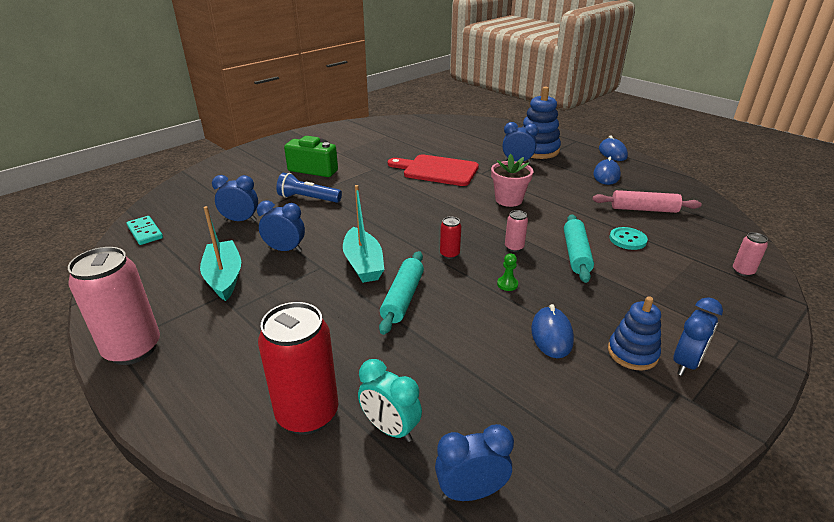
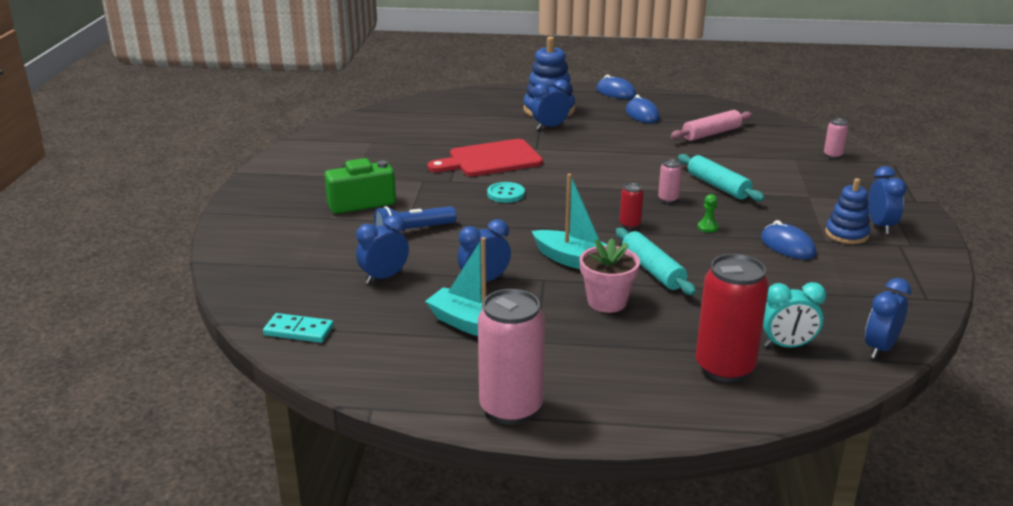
camera: 40 degrees left, 5 degrees down
(508, 200) = (600, 163): pink flower pot -> pink flower pot (607, 302)
(627, 240) = (735, 161): turquoise button -> turquoise button (506, 194)

